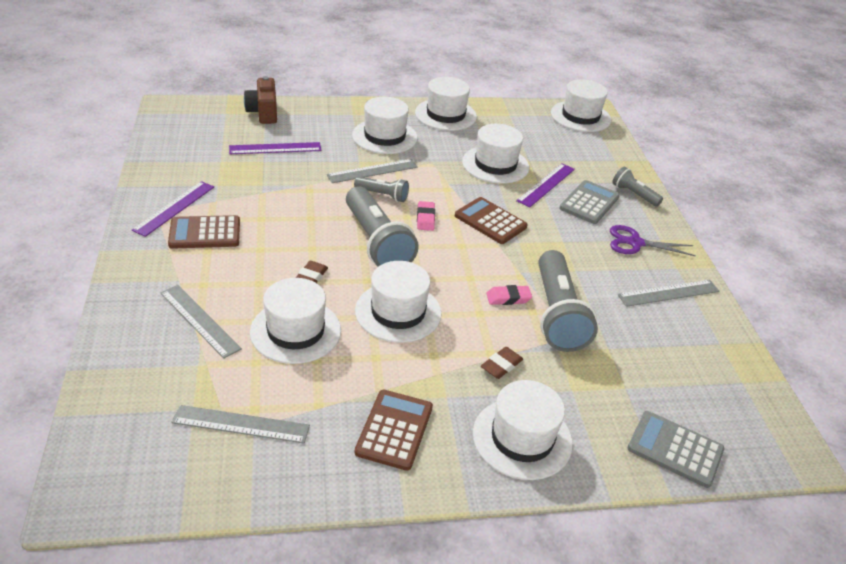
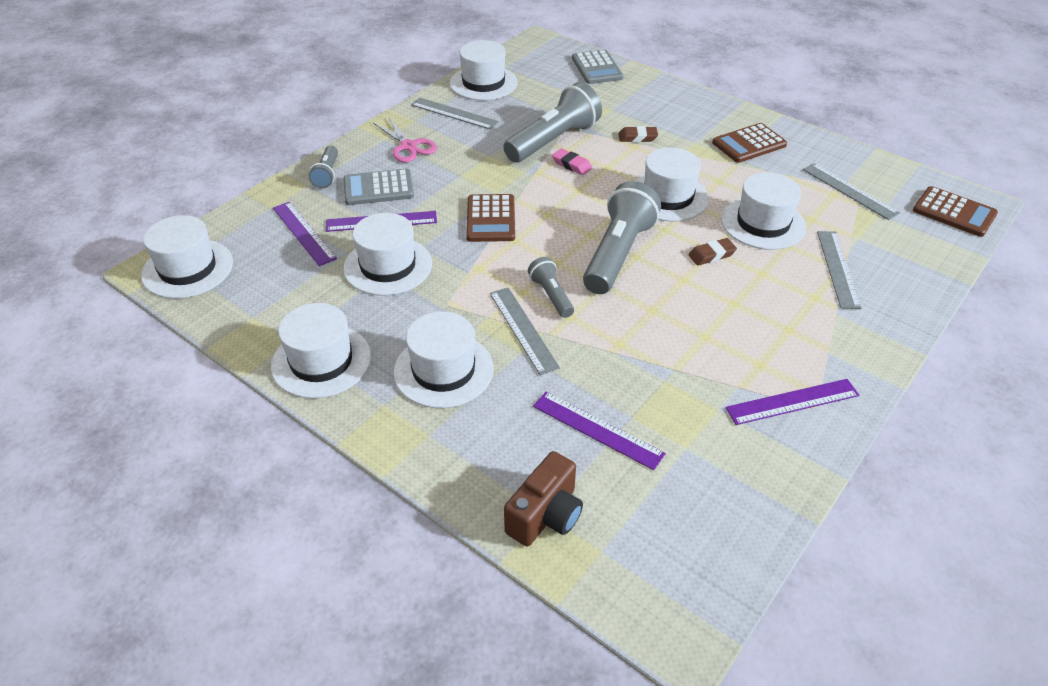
camera: 130 degrees left, 5 degrees up
(205, 233) = (778, 350): brown calculator -> brown calculator (954, 212)
(372, 171) = (523, 329): grey ruler -> grey ruler turned 45 degrees clockwise
(425, 218) = (544, 251): pink eraser -> none
(522, 438) = (675, 107): white hat -> white hat (483, 83)
(570, 157) = (303, 233): none -> purple ruler
(635, 243) = (408, 146): purple scissors -> pink scissors

